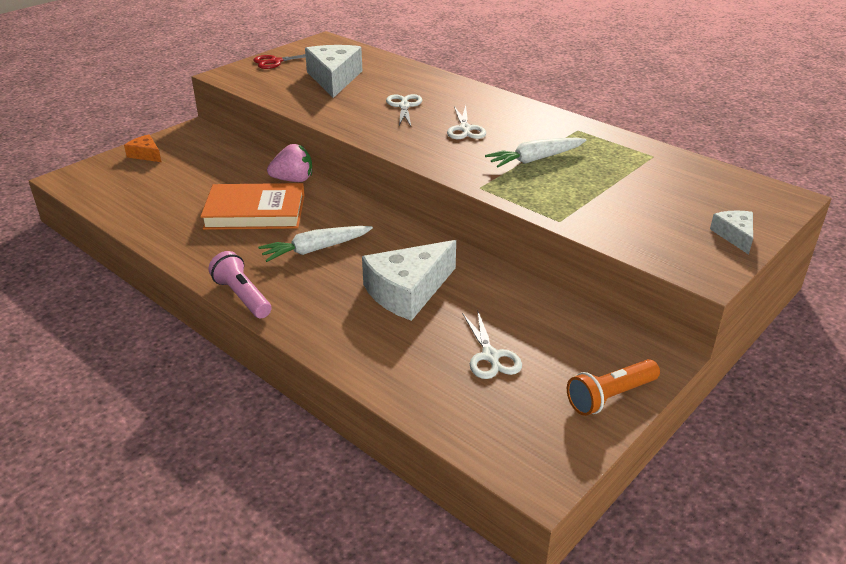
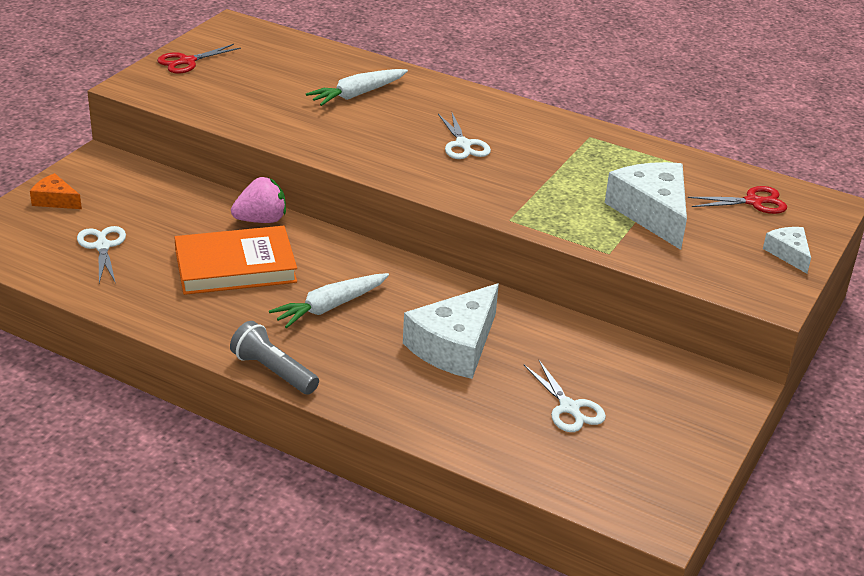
camera: 15 degrees left, 0 degrees up
(242, 296) = (273, 372): pink flashlight -> grey flashlight
(334, 79) = (275, 83): white cheese -> white cheese (652, 213)
(404, 106) = (378, 117): white scissors -> white scissors (102, 246)
(535, 159) = (557, 179): white carrot -> white carrot (357, 94)
(610, 397) = (700, 435): orange flashlight -> none
(712, 190) = (753, 202): none -> red scissors

